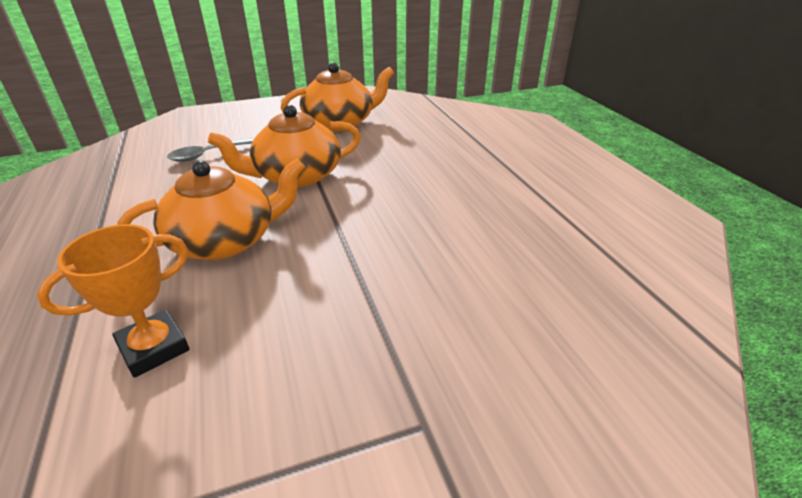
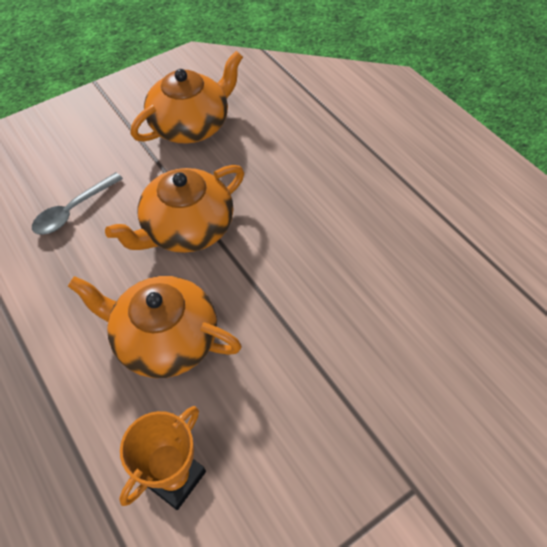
camera: 15 degrees left, 20 degrees up
(225, 240) = (164, 338): orange teapot -> orange teapot turned 120 degrees counterclockwise

